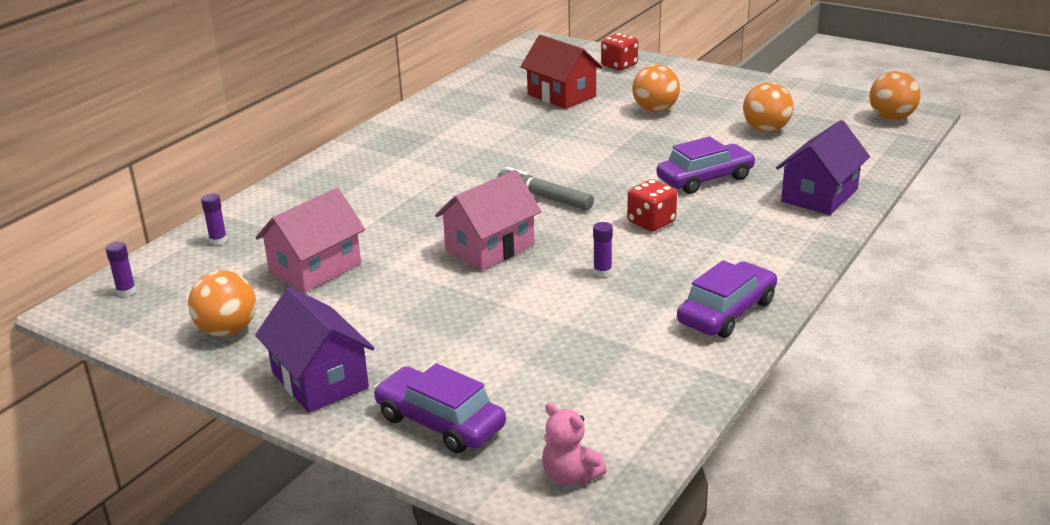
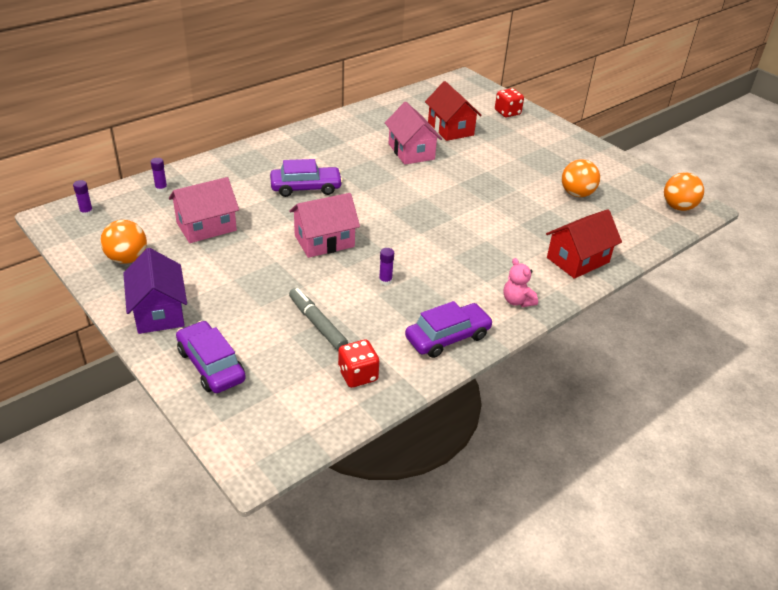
camera: 15 degrees right, 10 degrees up
(530, 129) = (411, 151): none -> pink house
(545, 197) = (385, 210): grey marker -> grey marker (317, 324)
(570, 476) = (264, 431): pink teddy bear -> pink teddy bear (517, 301)
(651, 222) = (444, 250): red dice -> red dice (358, 375)
(655, 110) = (508, 157): orange ball -> none
(705, 179) = (505, 224): purple car -> purple car (306, 188)
(819, 195) = (577, 260): purple house -> red house

